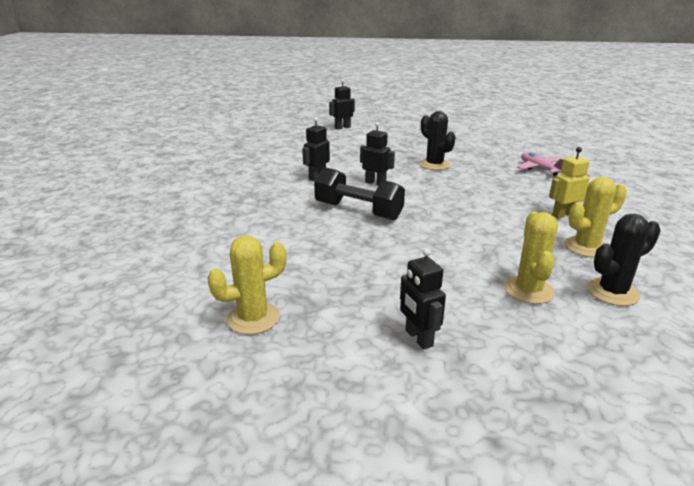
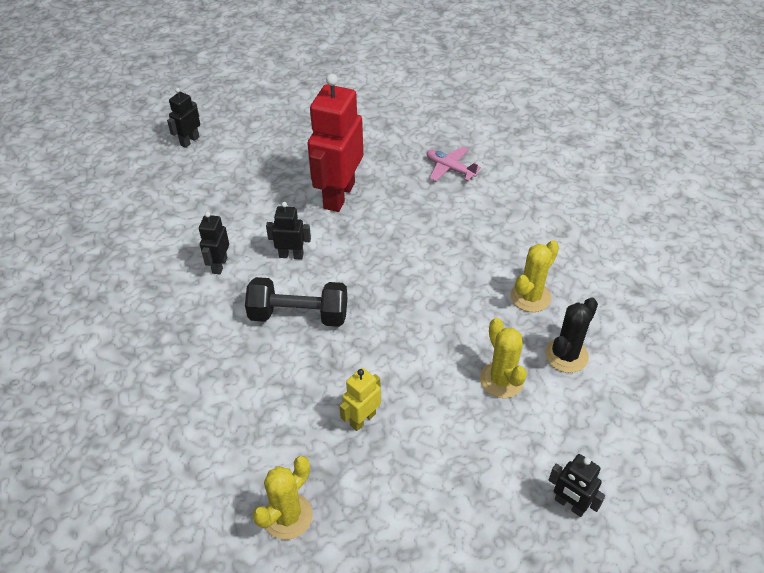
camera: 25 degrees left, 20 degrees up
(418, 338) = (437, 479): black robot -> black robot (569, 505)
(434, 165) = (338, 195): black cactus -> red robot
(563, 215) = (497, 250): yellow robot -> yellow robot (362, 419)

